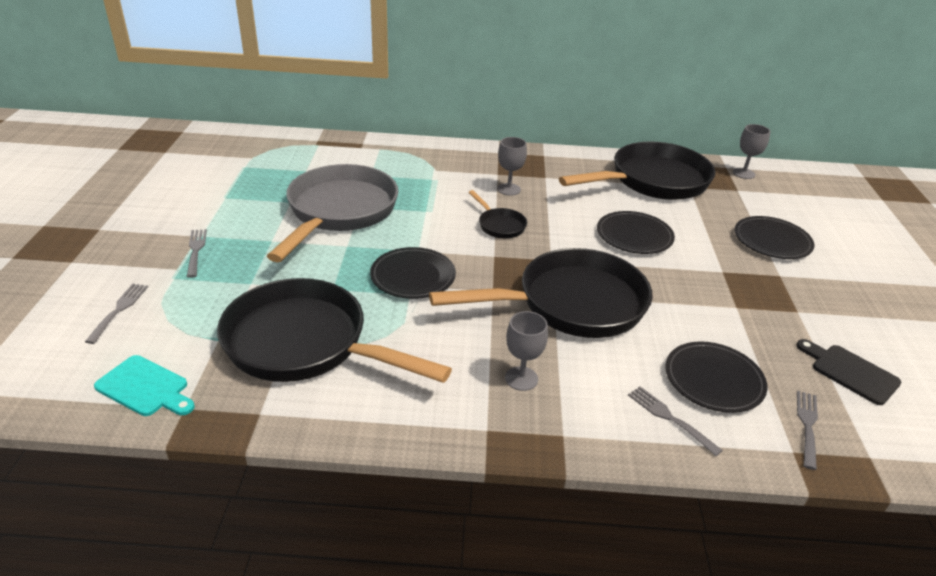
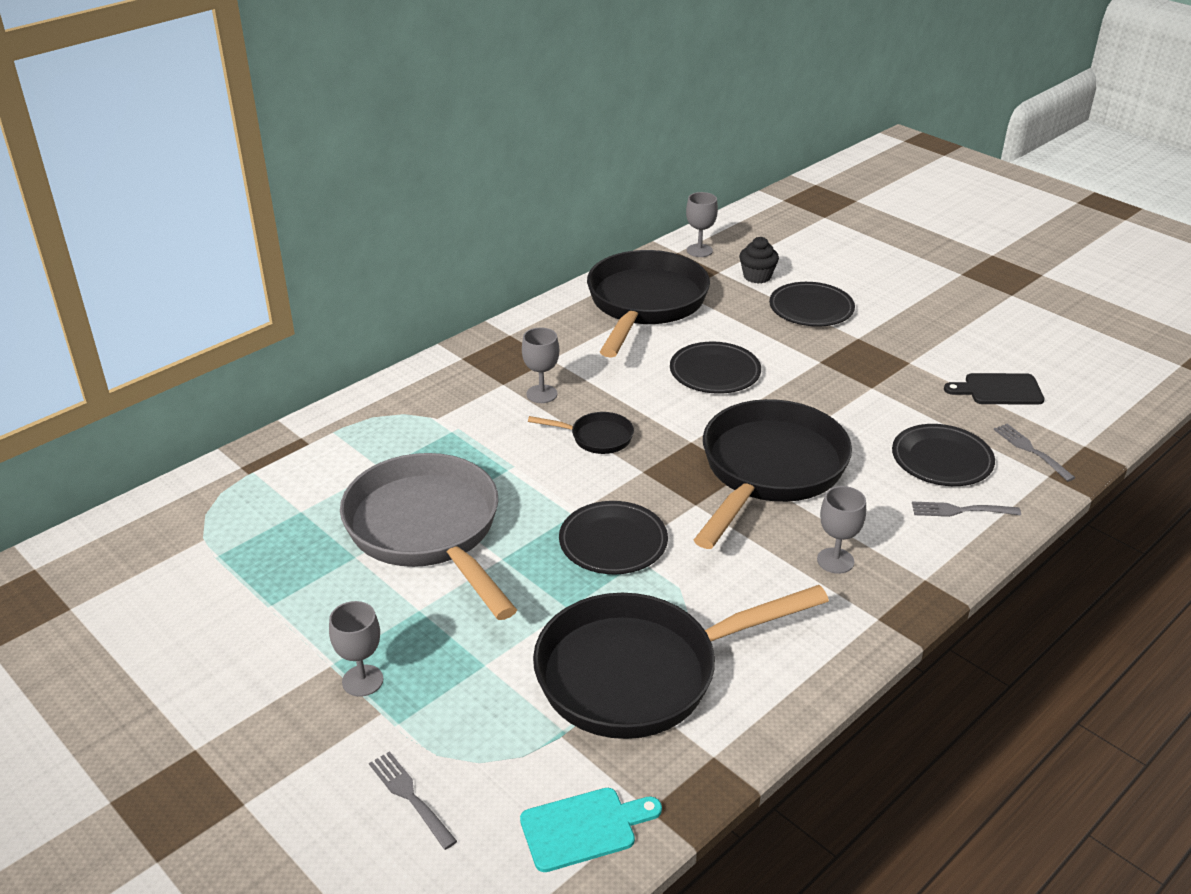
camera: 45 degrees left, 0 degrees up
(196, 251) = (362, 680): grey fork -> grey goblet
(762, 205) = (757, 276): none -> black cupcake

